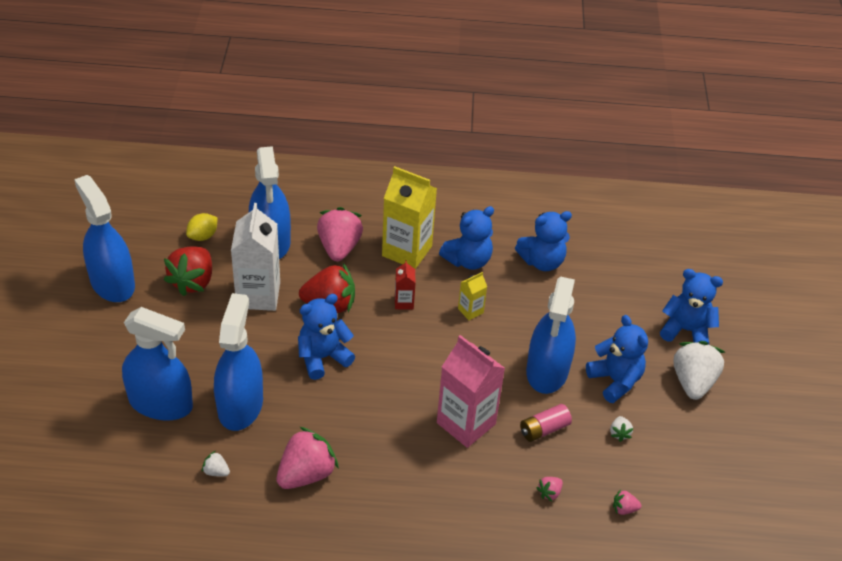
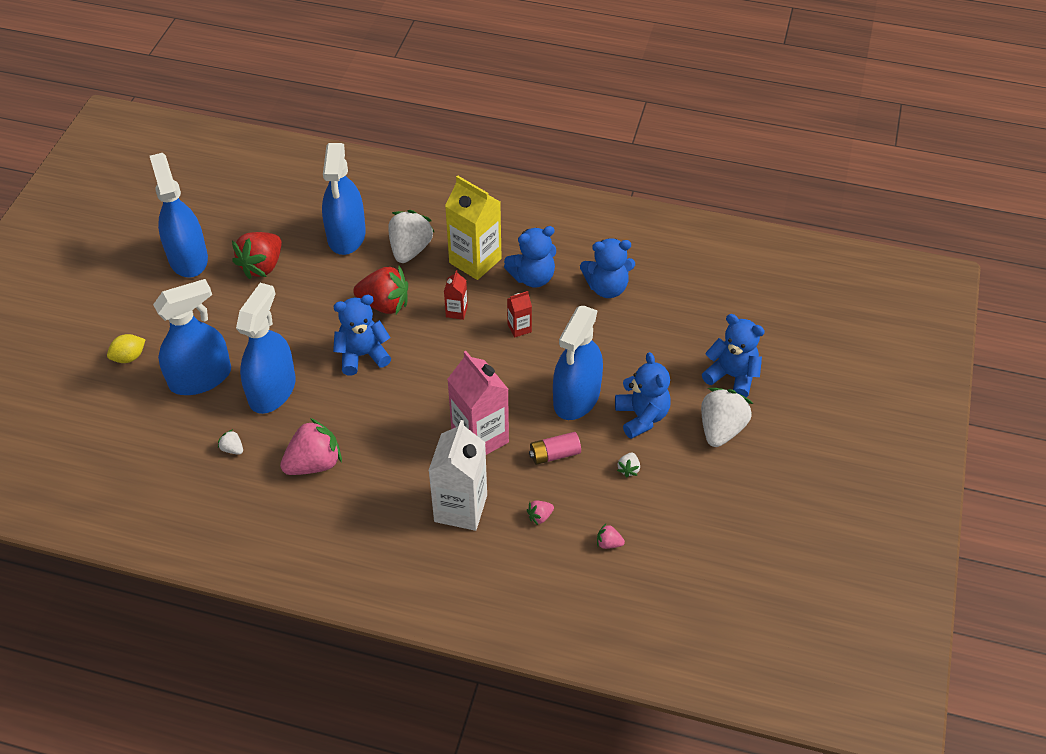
camera: 15 degrees right, 5 degrees up
(160, 403) = (200, 378): blue spray bottle -> blue spray bottle turned 60 degrees counterclockwise
(203, 236) = (284, 223): yellow lemon -> yellow lemon (129, 357)
(258, 295) = (319, 287): white carton -> white carton (460, 508)
(339, 247) = (410, 249): pink strawberry -> white strawberry
(470, 311) = (519, 328): yellow carton -> red carton

